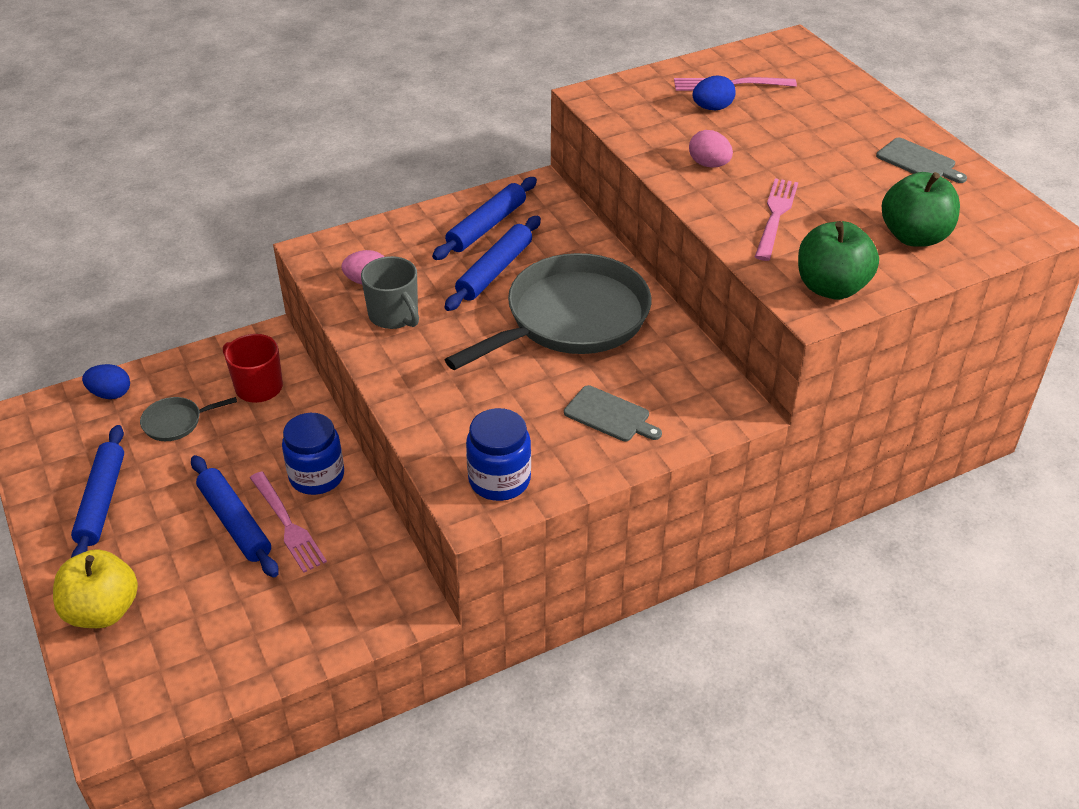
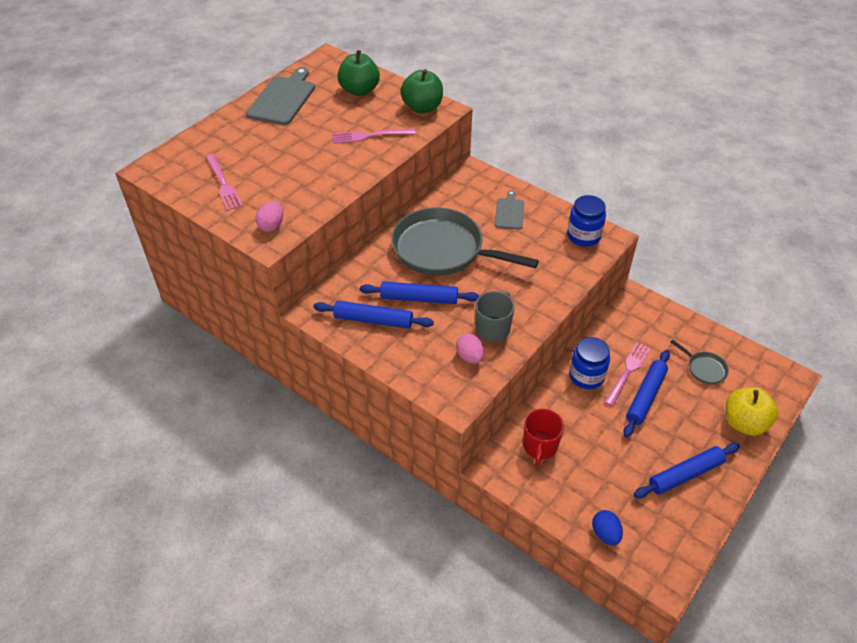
camera: 115 degrees left, 5 degrees up
(176, 422) = (600, 475): grey pan -> grey pan (704, 369)
(709, 164) = (330, 170): pink egg -> pink egg (271, 226)
(712, 108) = (259, 184): blue egg -> none
(918, 161) = (282, 99): grey cutting board -> grey cutting board, size x1.75

